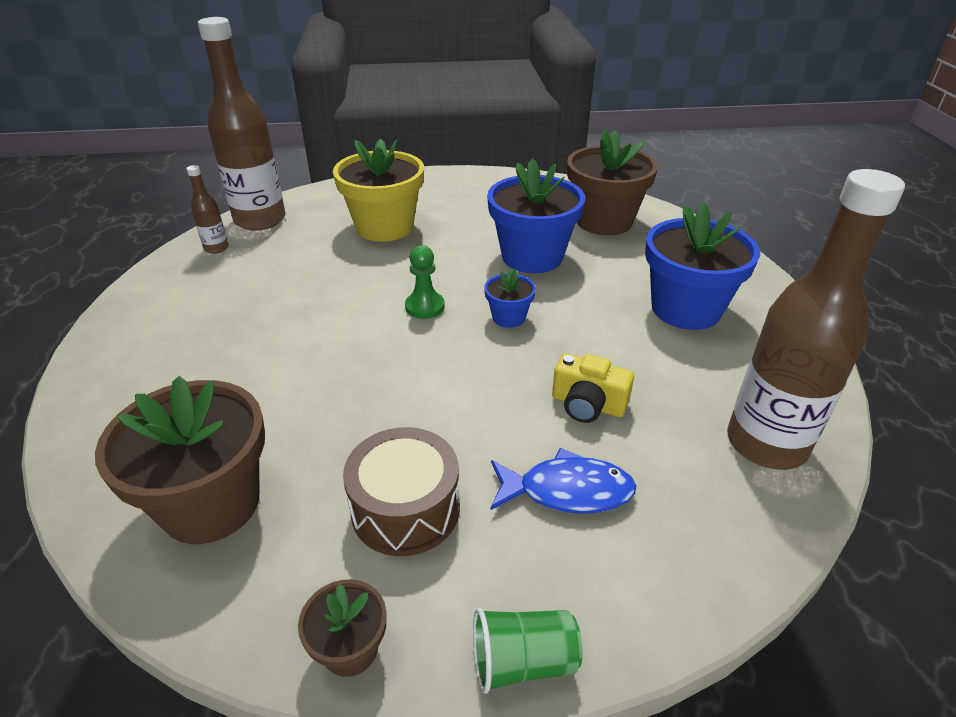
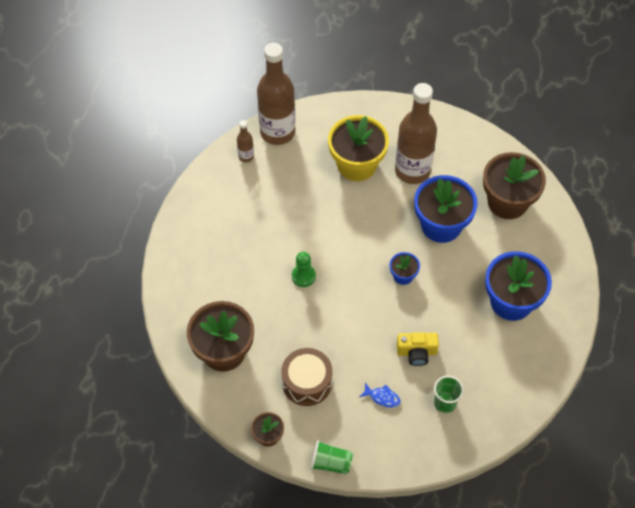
camera: 20 degrees right, 20 degrees up
(425, 307) = (358, 251): green pawn -> green pawn (303, 276)
(567, 491) = (382, 397): blue fish -> blue fish, size x0.59
(587, 404) = (416, 352): yellow camera -> yellow camera turned 45 degrees counterclockwise
(685, 466) = (445, 403): none -> green cup
(766, 444) = (492, 404): brown bottle -> brown bottle (412, 170)

